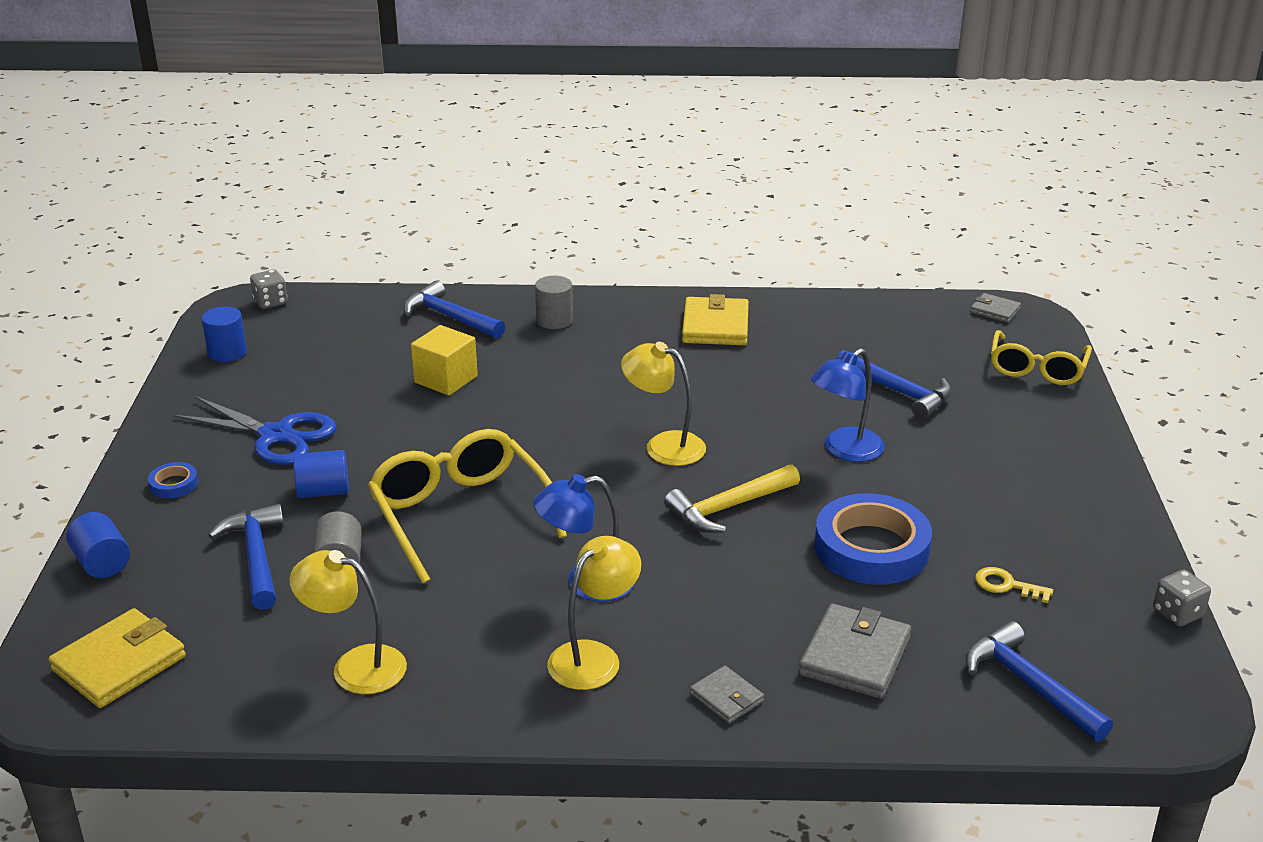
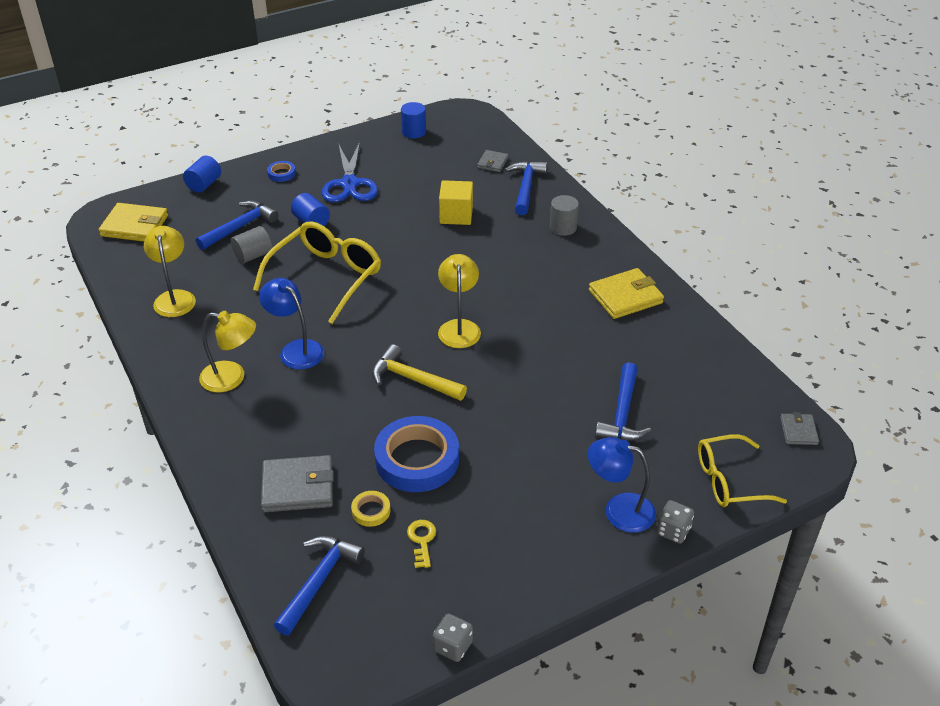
camera: 60 degrees right, 10 degrees up
(270, 302) = (478, 121): grey dice -> grey dice (673, 531)
(726, 698) = (226, 444): grey wallet -> grey wallet (492, 163)
(844, 450) = (522, 410): blue lamp -> blue lamp (619, 510)
(935, 609) = (371, 511): none -> yellow tape

